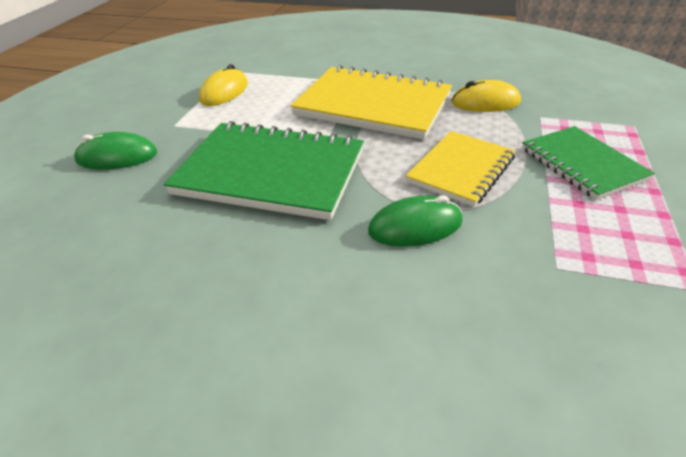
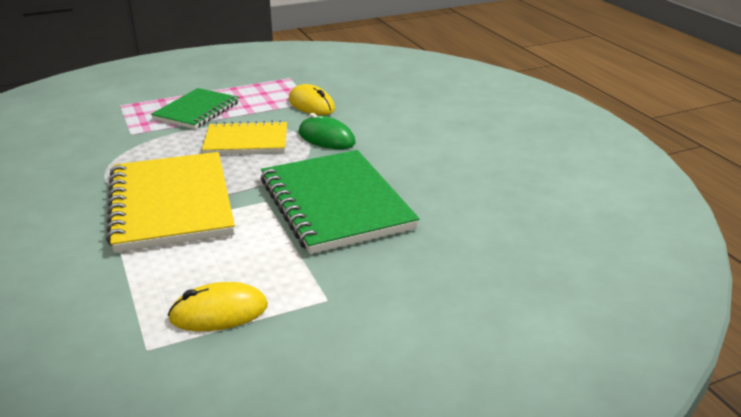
camera: 130 degrees left, 10 degrees down
(117, 157) = (415, 293): green mouse -> none
(485, 102) = (120, 158): yellow mouse -> yellow mouse (311, 105)

